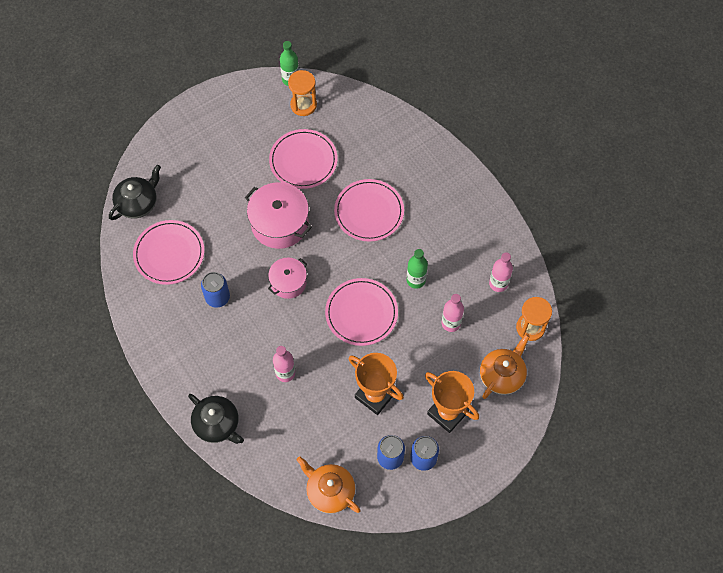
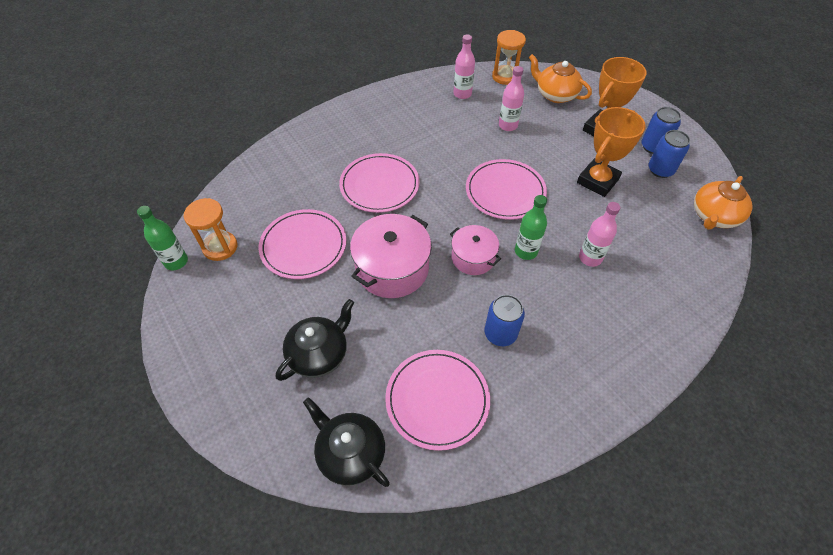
camera: 90 degrees left, 10 degrees down
(217, 424) = (673, 325): black teapot -> black teapot (319, 354)
(416, 280) = (462, 149): green bottle -> green bottle (526, 251)

